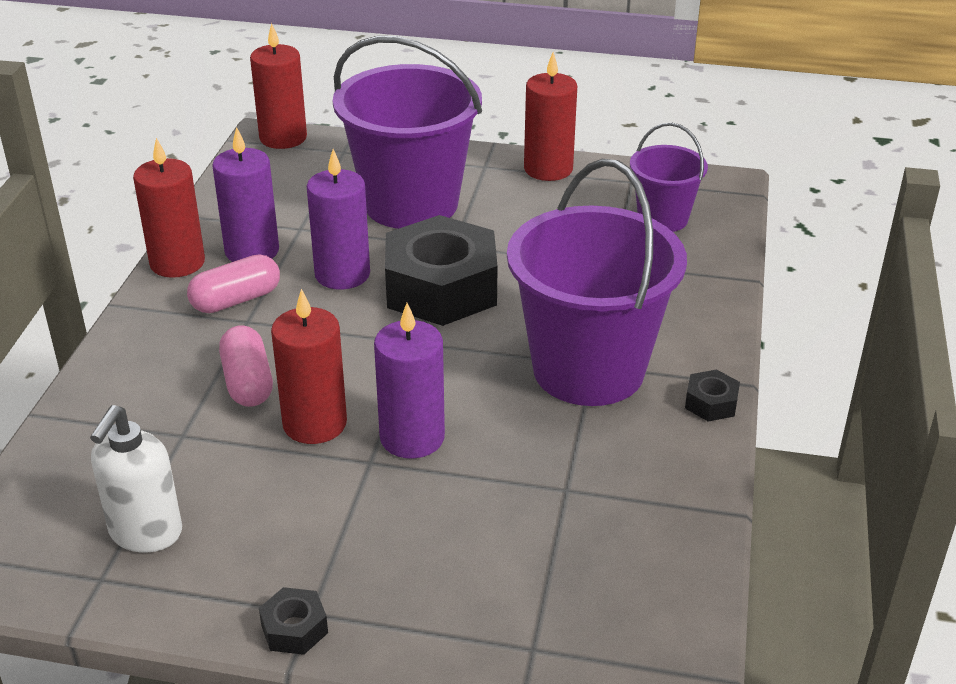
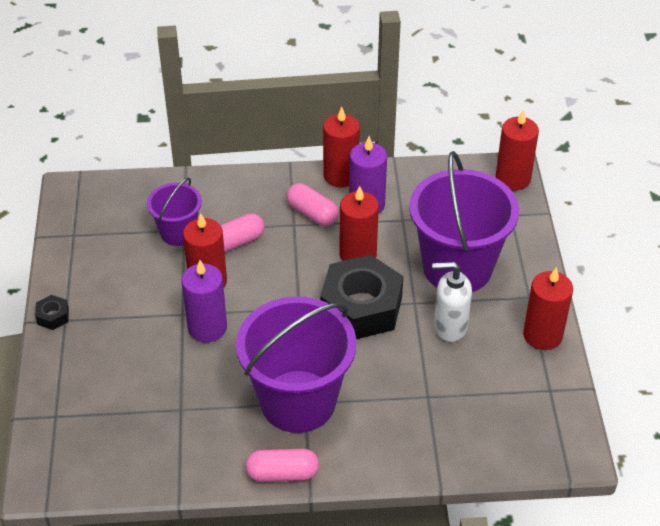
camera: 75 degrees right, 10 degrees up
(145, 533) = (107, 240): white soap dispenser -> white soap dispenser (449, 327)
(342, 274) = (358, 254): purple candle -> red candle
(662, 218) = (502, 417): purple bucket -> purple bucket (178, 233)
(711, 403) = (282, 473): black nut -> pink capsule

